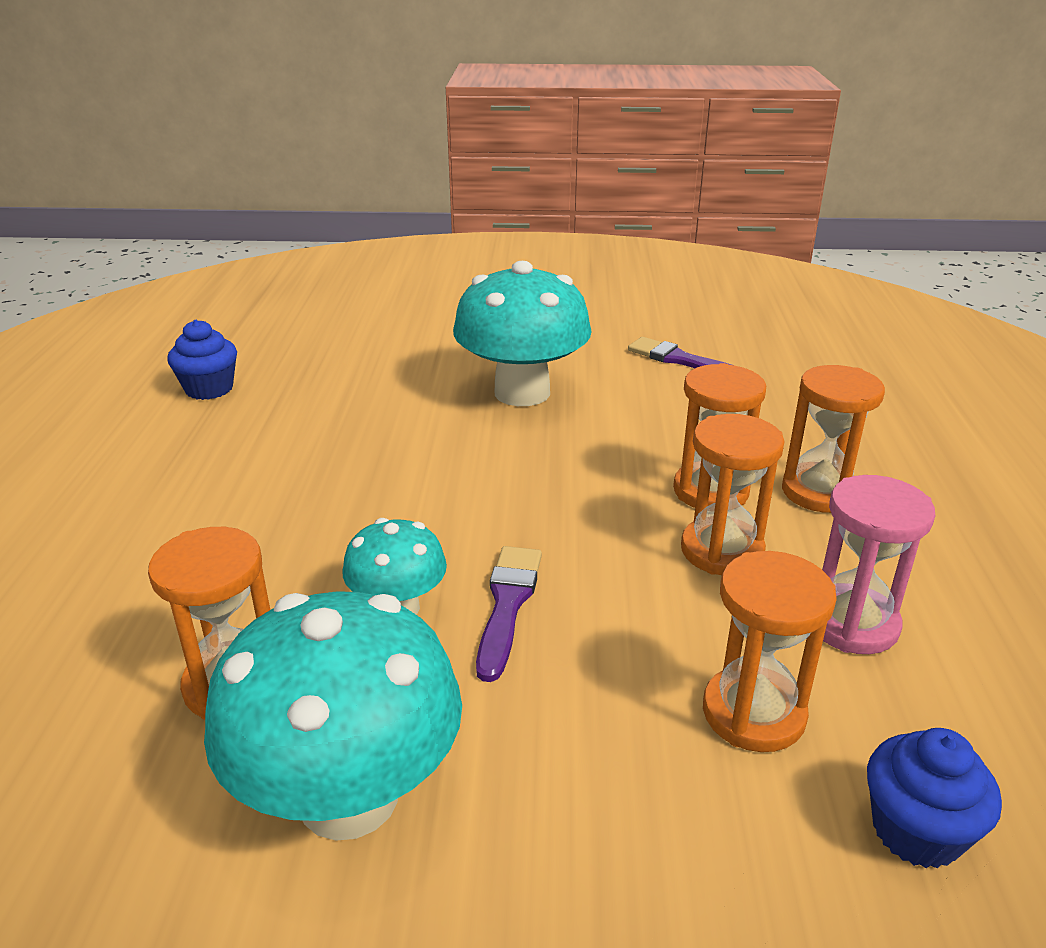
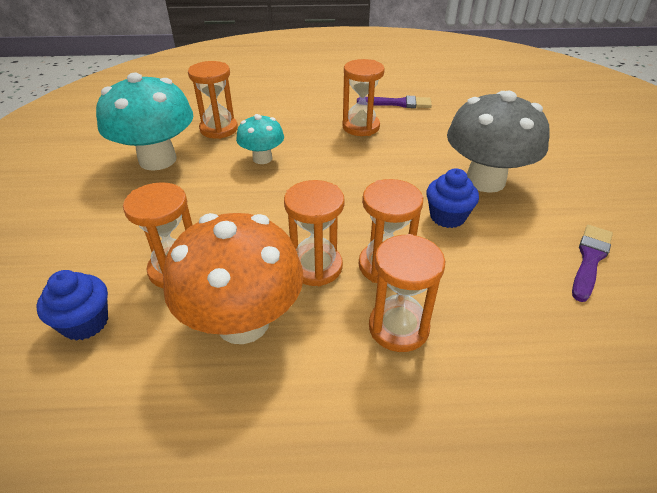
camera: 85 degrees right, 10 degrees up
(209, 389) = (436, 86): blue cupcake -> blue cupcake (447, 217)
(322, 480) = (361, 127): none -> orange hourglass
(507, 605) = (263, 188): purple brush -> purple brush (397, 103)
(522, 392) = (485, 181): turquoise mushroom -> grey mushroom
(851, 623) = (243, 322): pink hourglass -> orange mushroom

